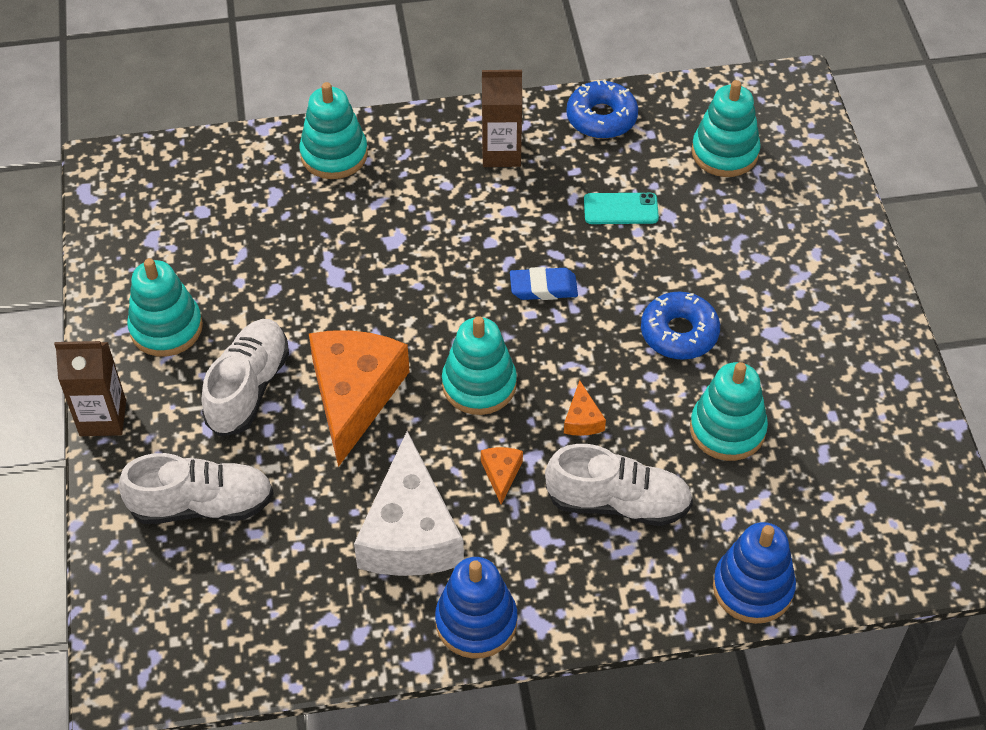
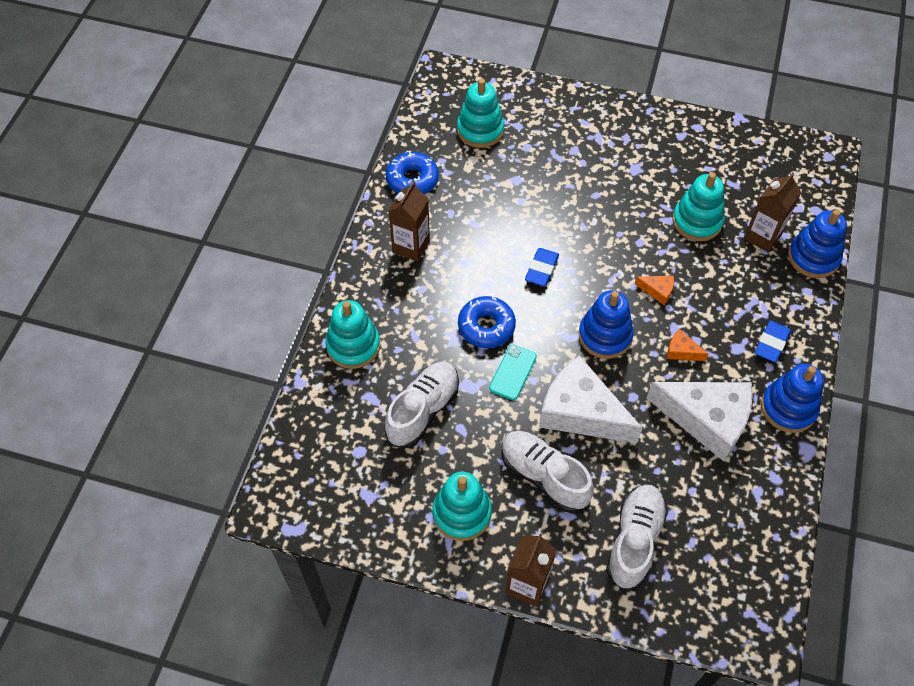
camera: 65 degrees left, 5 degrees up
(354, 395) = (581, 412): orange cheese -> white cheese
(479, 384) = (605, 336): turquoise stacking toy -> blue stacking toy
(571, 574) = (771, 343): none -> blue eraser
(618, 502) = (728, 298): white shoe -> white shoe (423, 410)
(621, 209) = (497, 202): turquoise phone -> turquoise phone (512, 372)
(679, 333) = (613, 214): blue donut -> blue donut (486, 326)
(750, 514) = (762, 236): none -> brown carton

